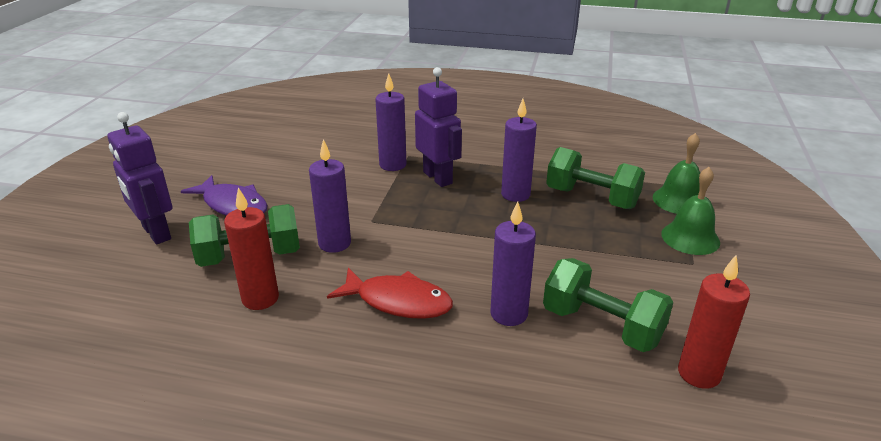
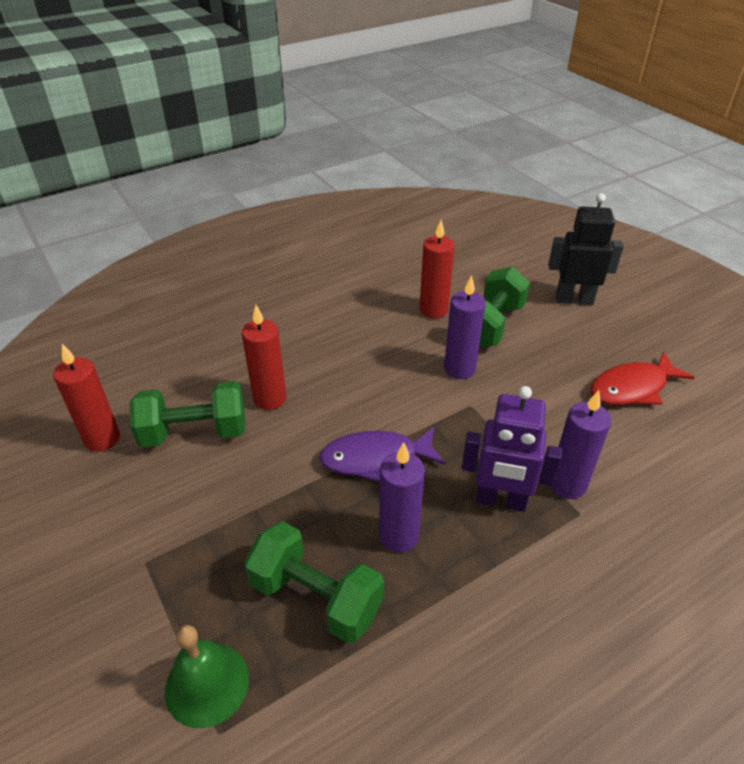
camera: 135 degrees right, 10 degrees up
(156, 233) = (574, 299): purple robot -> black robot
(233, 205) = (583, 347): purple fish -> purple fish (376, 459)
(398, 301) = (352, 360): red fish -> red fish (632, 388)
(509, 314) = (270, 399): purple candle -> red candle
(591, 198) = (316, 597): green dumbbell -> green dumbbell turned 45 degrees clockwise
(690, 238) = (163, 605): green bell -> none

